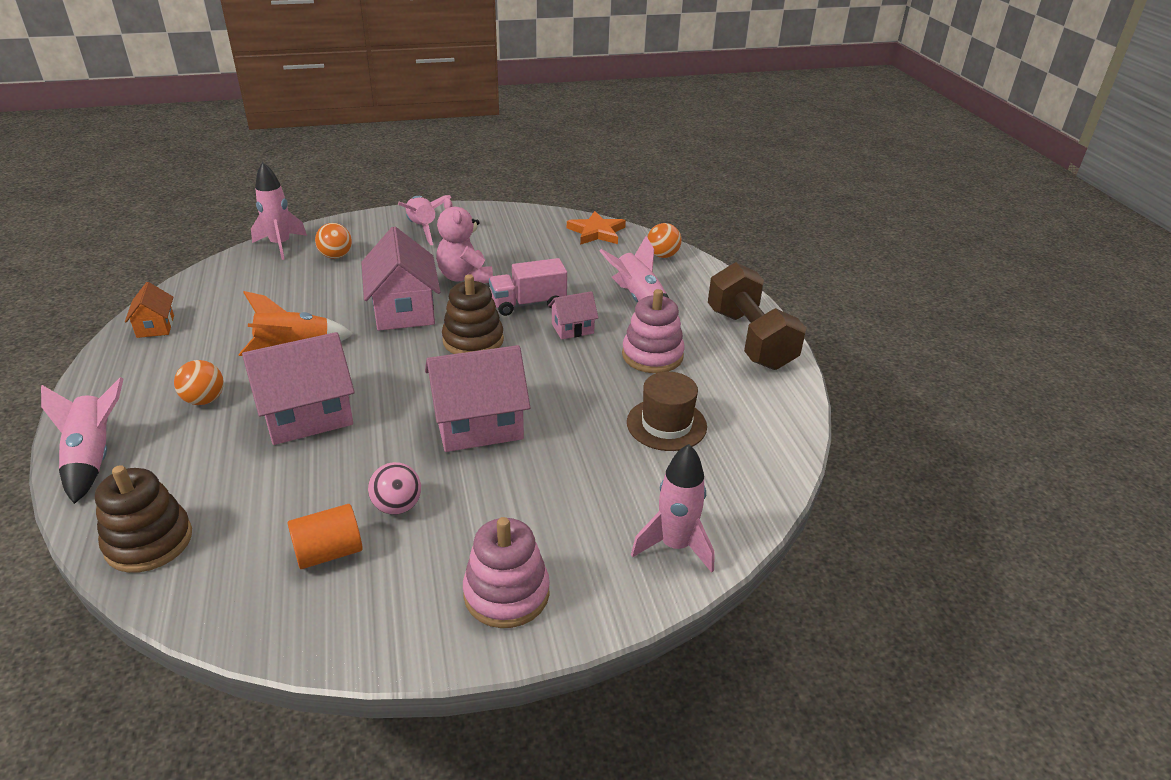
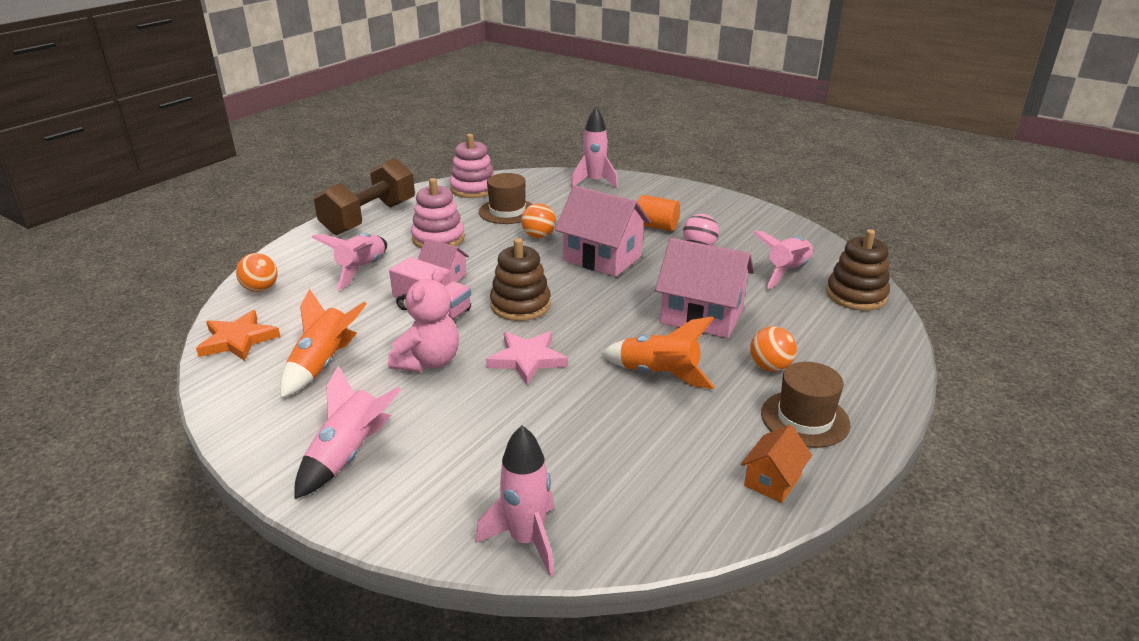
camera: 130 degrees left, 5 degrees down
(93, 458) = (881, 364): pink rocket -> pink rocket (787, 272)
(150, 374) = (805, 419): none -> brown hat
(329, 552) = (755, 247): orange cylinder -> orange cylinder (656, 226)
(336, 256) = (492, 471): orange ball -> orange ball (538, 236)
(404, 310) = (527, 359): pink house -> pink star
(506, 593) = (688, 202): pink stacking toy -> pink stacking toy (473, 189)
(521, 247) = (323, 364): none -> orange rocket

